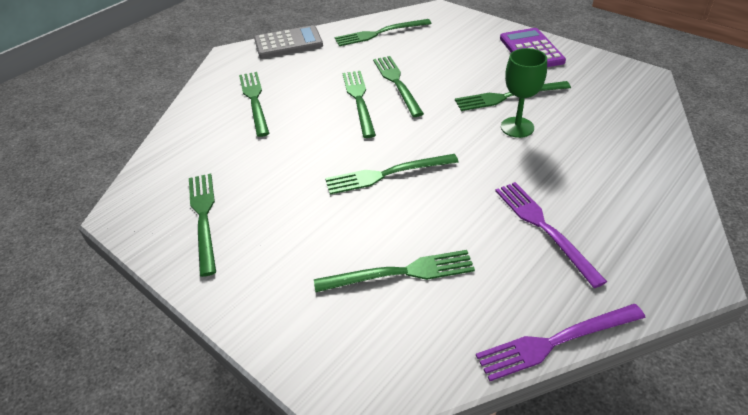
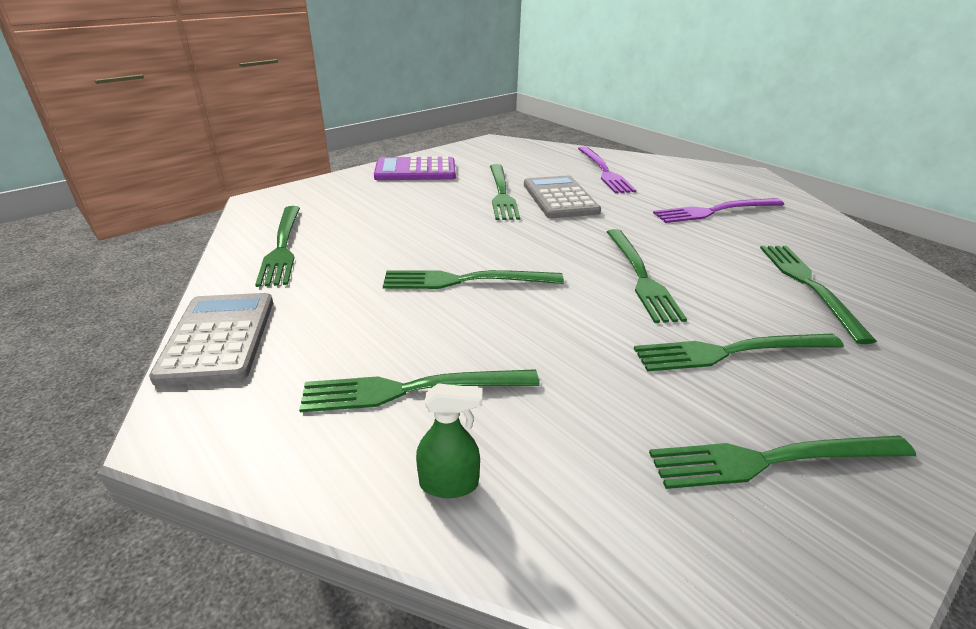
camera: 85 degrees left, 10 degrees down
(197, 120) = (449, 484): none -> green spray bottle
(397, 83) = (437, 249): green fork -> green fork (731, 351)
(517, 127) = (560, 198): green goblet -> grey calculator
(556, 341) = (849, 228): purple fork -> purple fork (604, 171)

